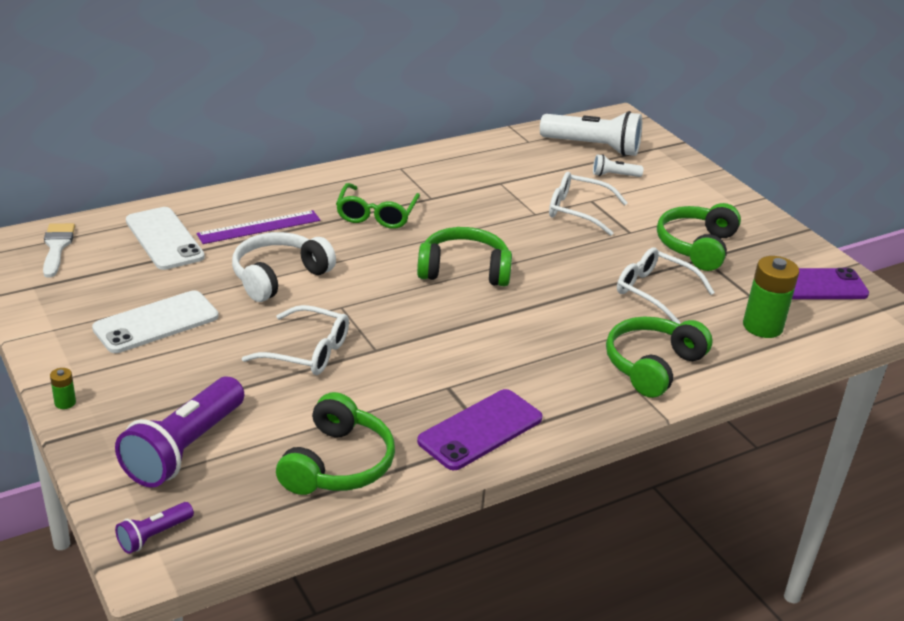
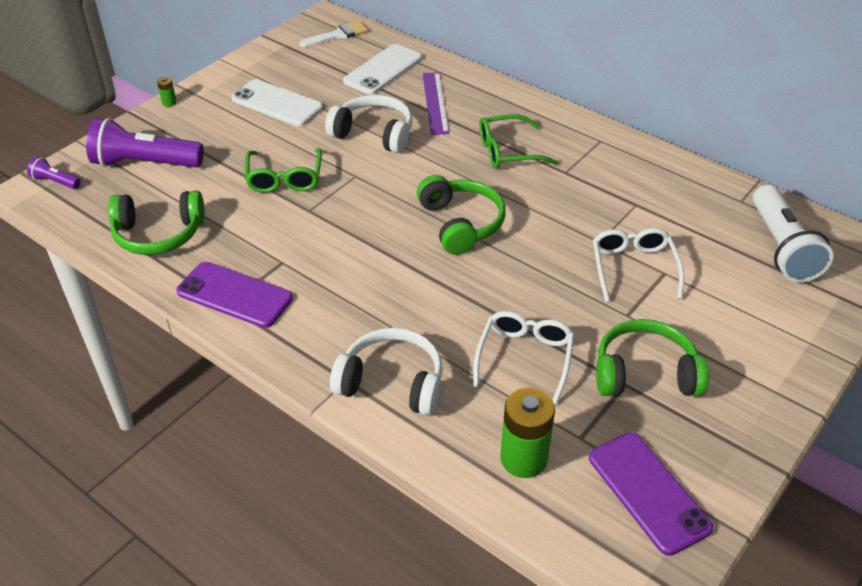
camera: 70 degrees right, 10 degrees up
(259, 227) = (435, 103): purple ruler -> purple ruler turned 45 degrees clockwise
(307, 351) = (284, 178): white glasses -> green glasses
(614, 175) = (736, 277): white flashlight -> none
(652, 366) = (392, 382): green headphones -> white headphones

